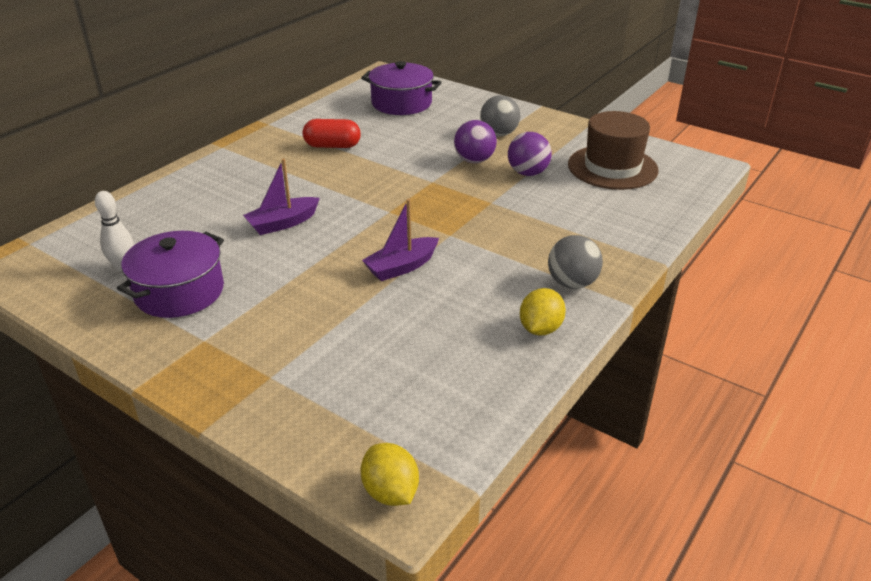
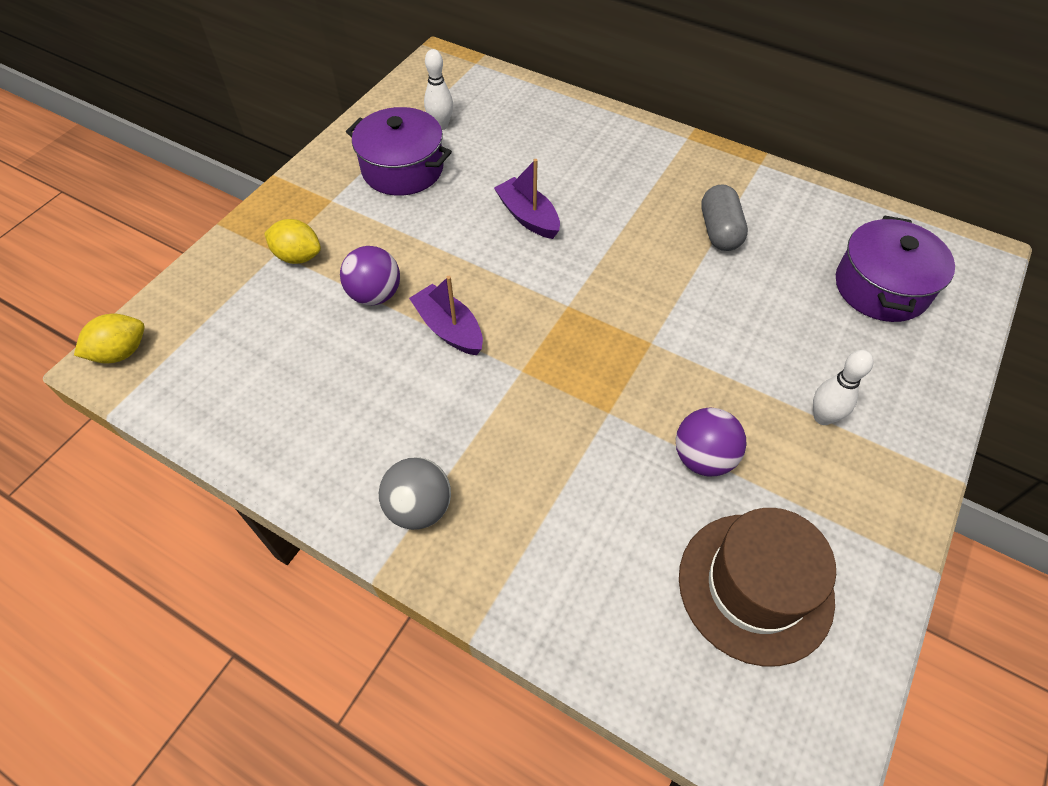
camera: 85 degrees right, 20 degrees up
(332, 146) = (719, 231): red capsule -> grey capsule
(474, 160) = (724, 388): purple ball -> purple ball (375, 295)
(499, 134) = (822, 417): grey ball -> white bowling pin
(540, 329) = (329, 469): yellow lemon -> yellow lemon (298, 256)

